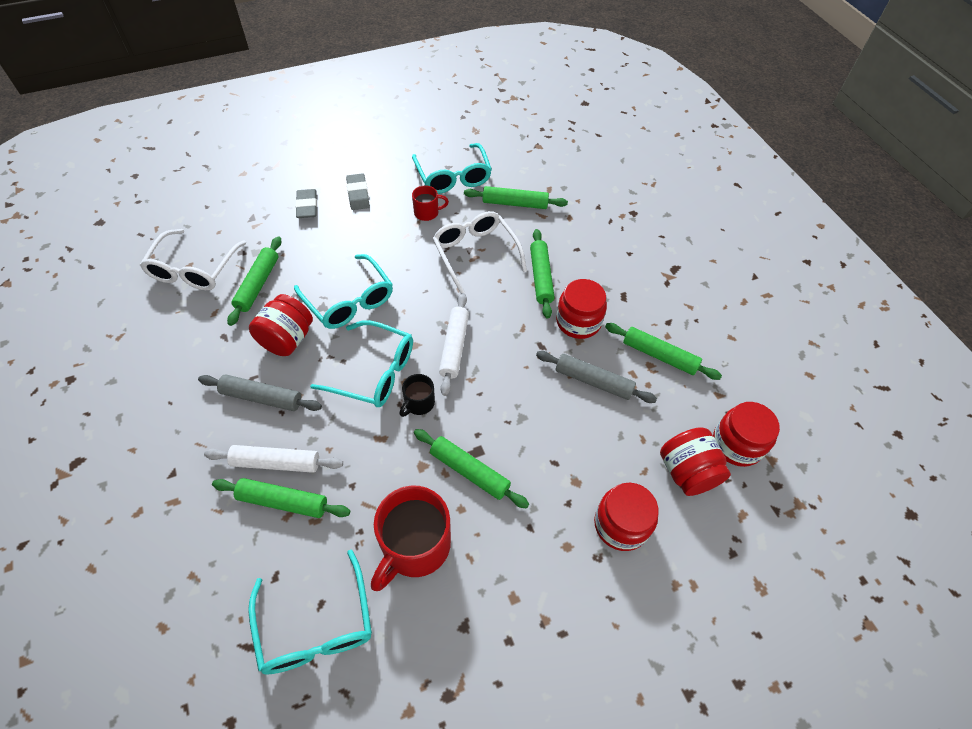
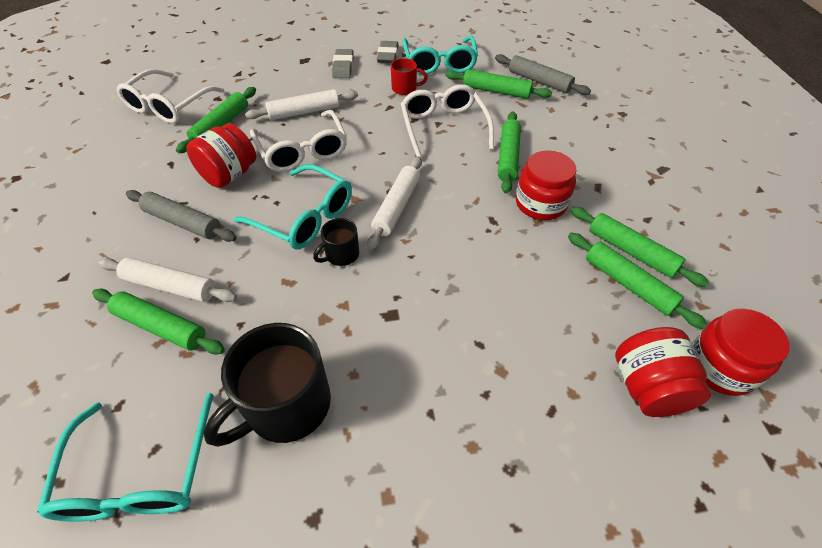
camera: 15 degrees right, 5 degrees down
(307, 206) = (292, 70): grey eraser -> grey eraser (387, 55)
(336, 256) = (304, 112): none -> white rolling pin
(349, 301) = (303, 151): turquoise glasses -> white glasses
(415, 546) = (286, 406): red mug -> black mug
(469, 471) = (375, 335): green rolling pin -> green rolling pin (628, 284)
(593, 381) = (546, 265): grey rolling pin -> grey rolling pin (539, 81)
(621, 524) = (548, 434): red jar -> none

